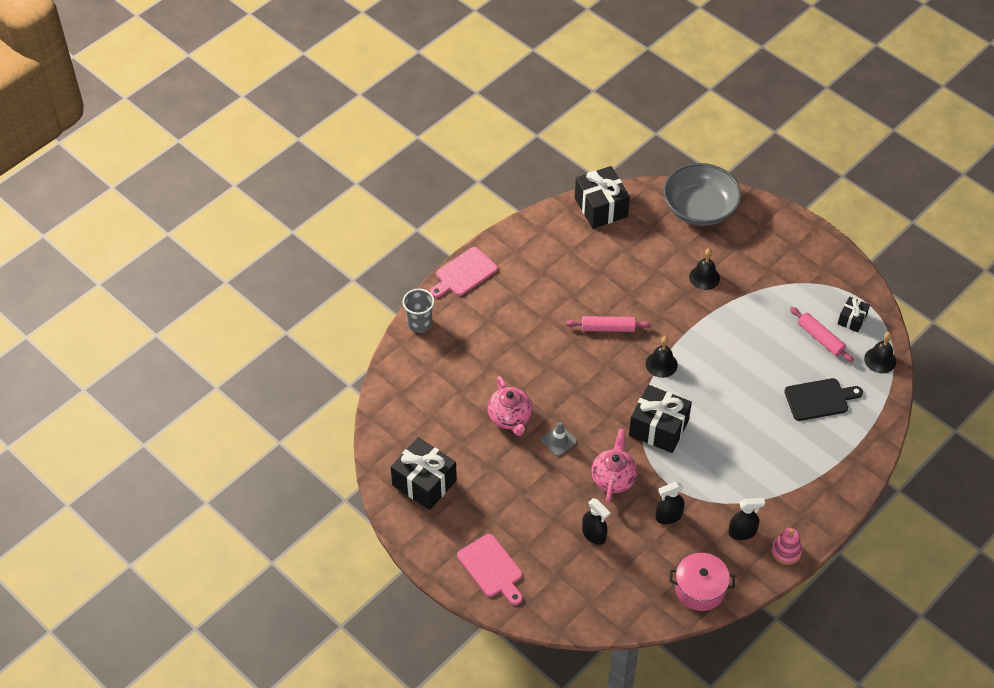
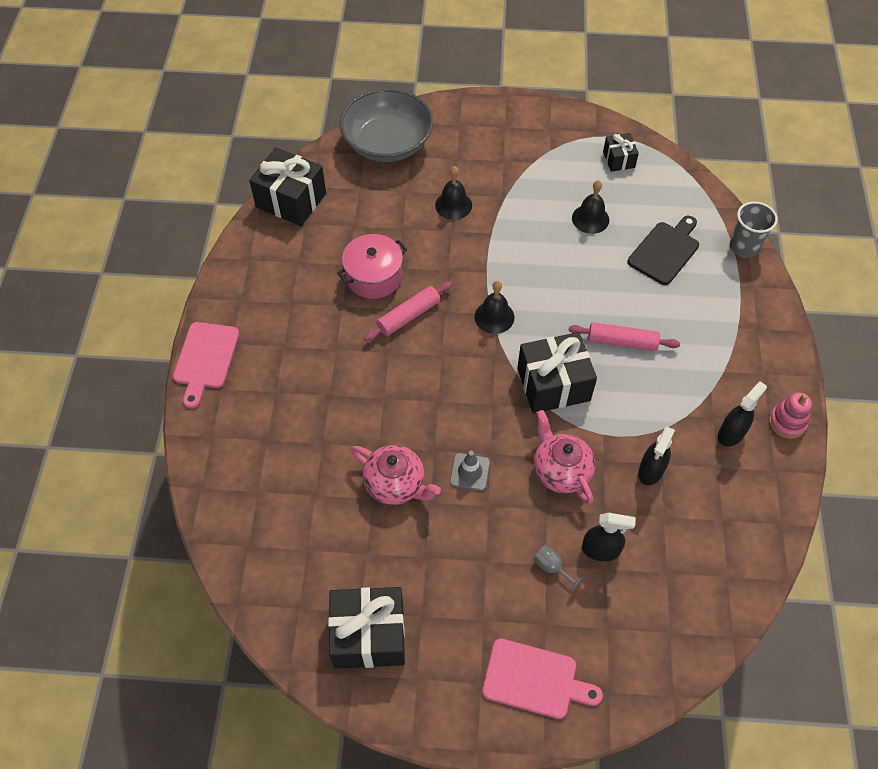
camera: 40 degrees left, 5 degrees up
(419, 324) = (202, 449): grey cup -> grey cup (744, 247)
(556, 523) = (552, 568): none -> grey goblet
(700, 589) = (753, 525): pink pot -> pink pot (374, 276)
(820, 338) = (610, 194): pink rolling pin -> pink rolling pin (622, 342)
(880, 360) = (677, 180): black bell -> black bell (590, 219)

